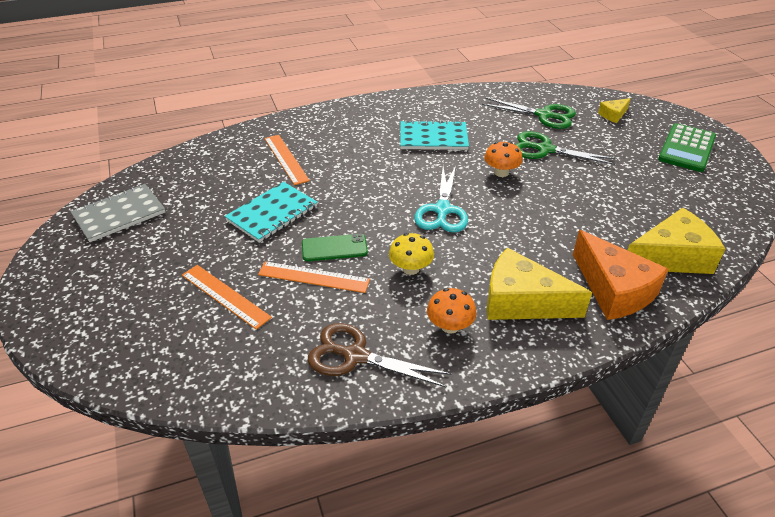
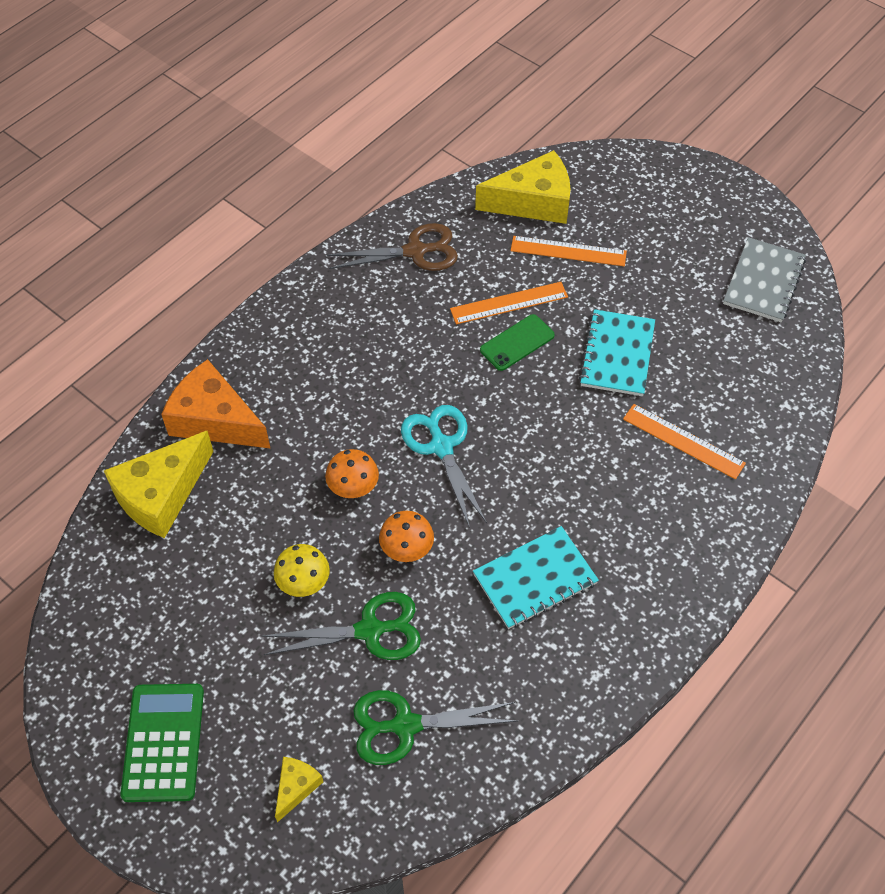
camera: 150 degrees right, 15 degrees up
(411, 268) = (425, 354): yellow mushroom -> yellow mushroom (304, 582)
(450, 326) = (353, 311): orange mushroom -> orange mushroom (353, 487)
(521, 301) = (300, 365): yellow cheese -> yellow cheese (533, 202)

